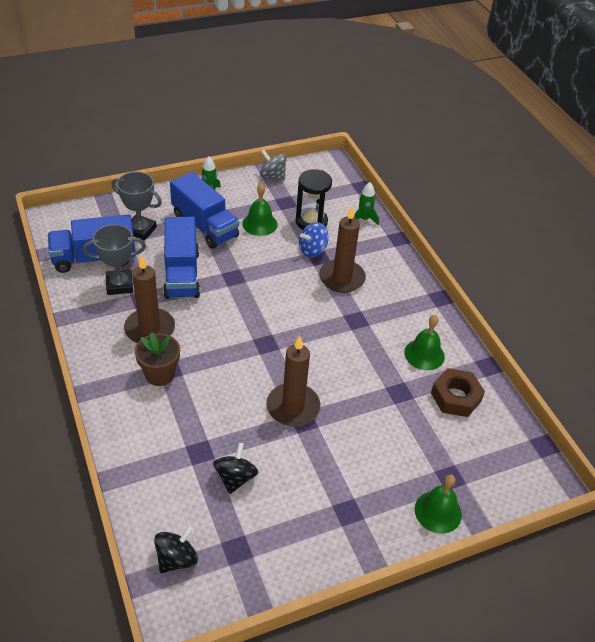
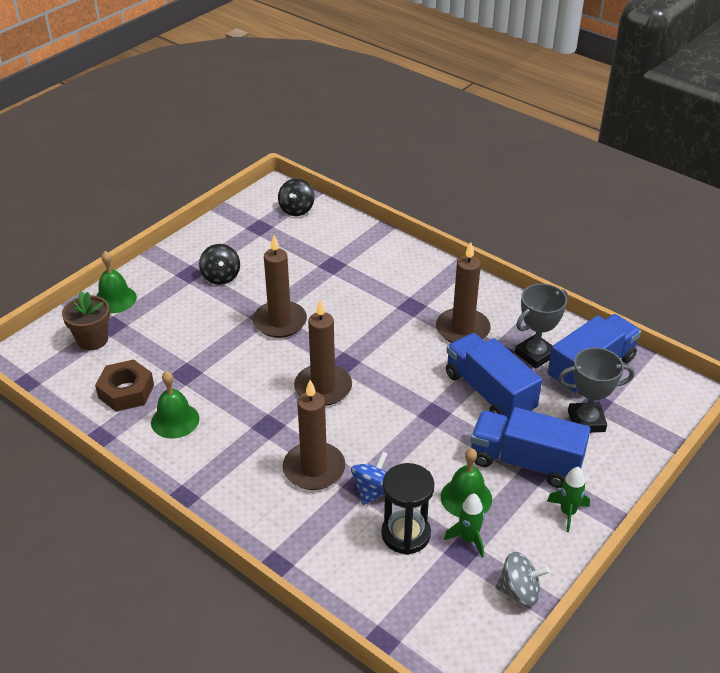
camera: 155 degrees right, 5 degrees down
(160, 374) = (415, 299): brown flower pot -> brown flower pot (92, 340)
(235, 478) = (291, 260): black spinning top -> black spinning top (221, 276)
(297, 330) = (323, 387): none -> brown candle
(364, 219) = (339, 576): green rocket -> green rocket (468, 539)

